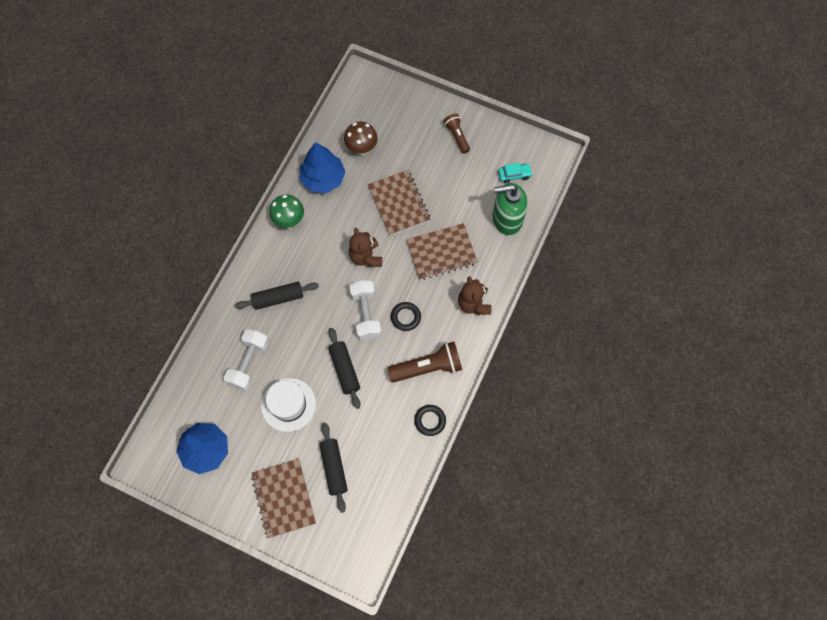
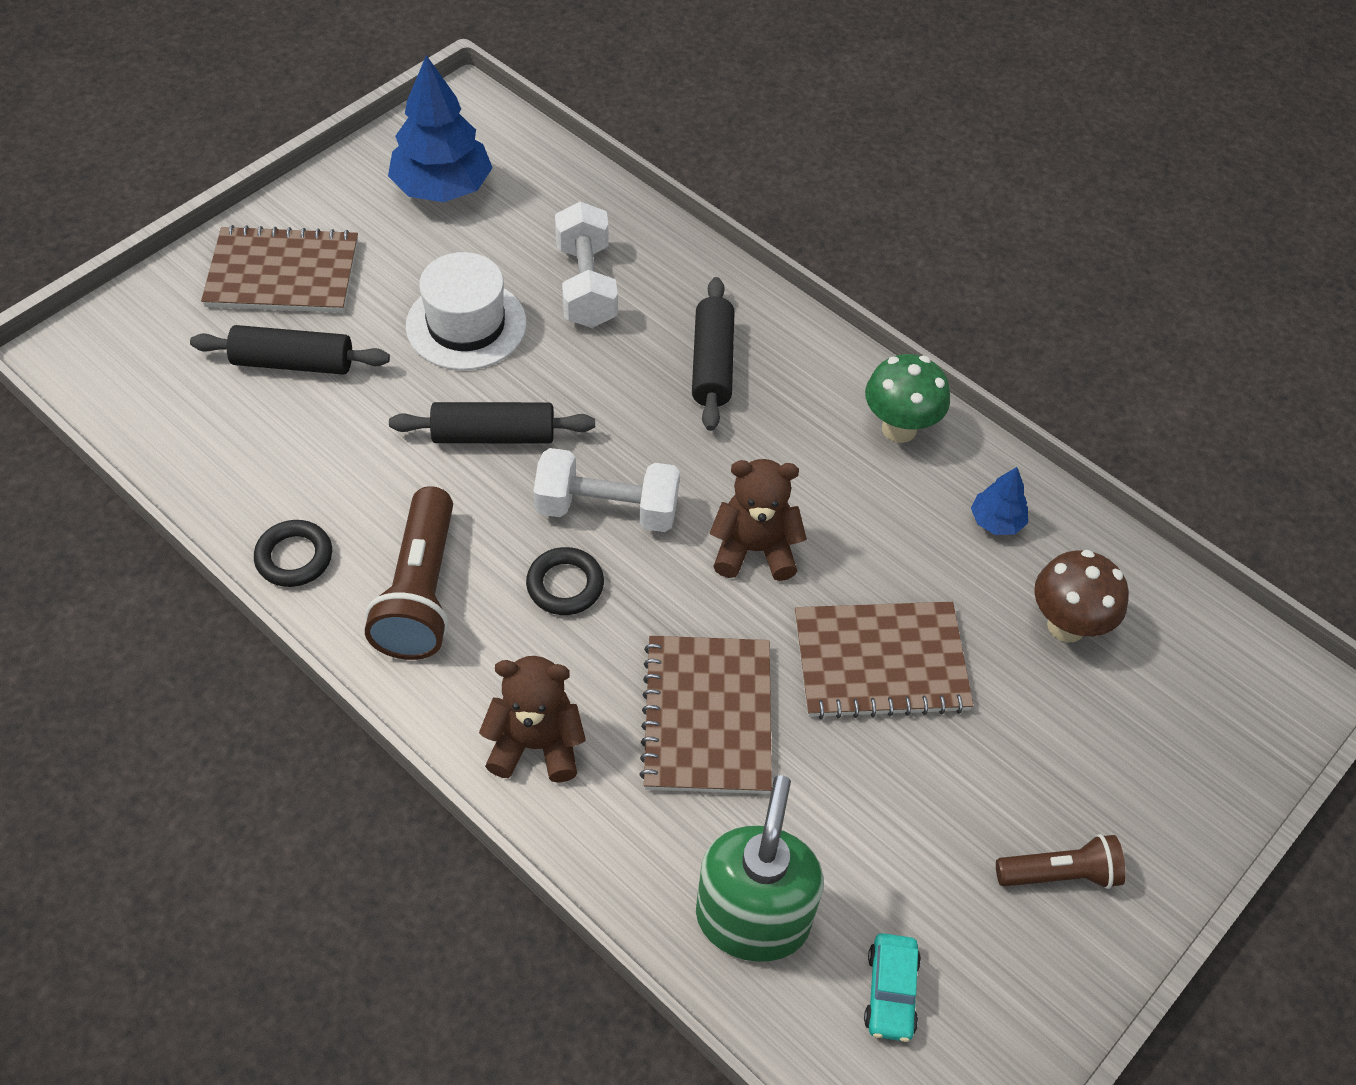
camera: 105 degrees right, 15 degrees down
(249, 363) = (586, 285): white dumbbell -> white dumbbell turned 45 degrees clockwise
(323, 178) = (996, 521): blue tree -> blue tree, size x0.49

